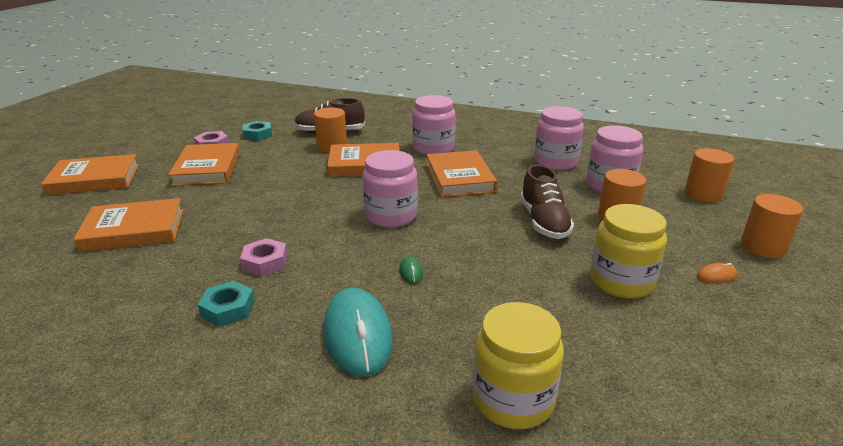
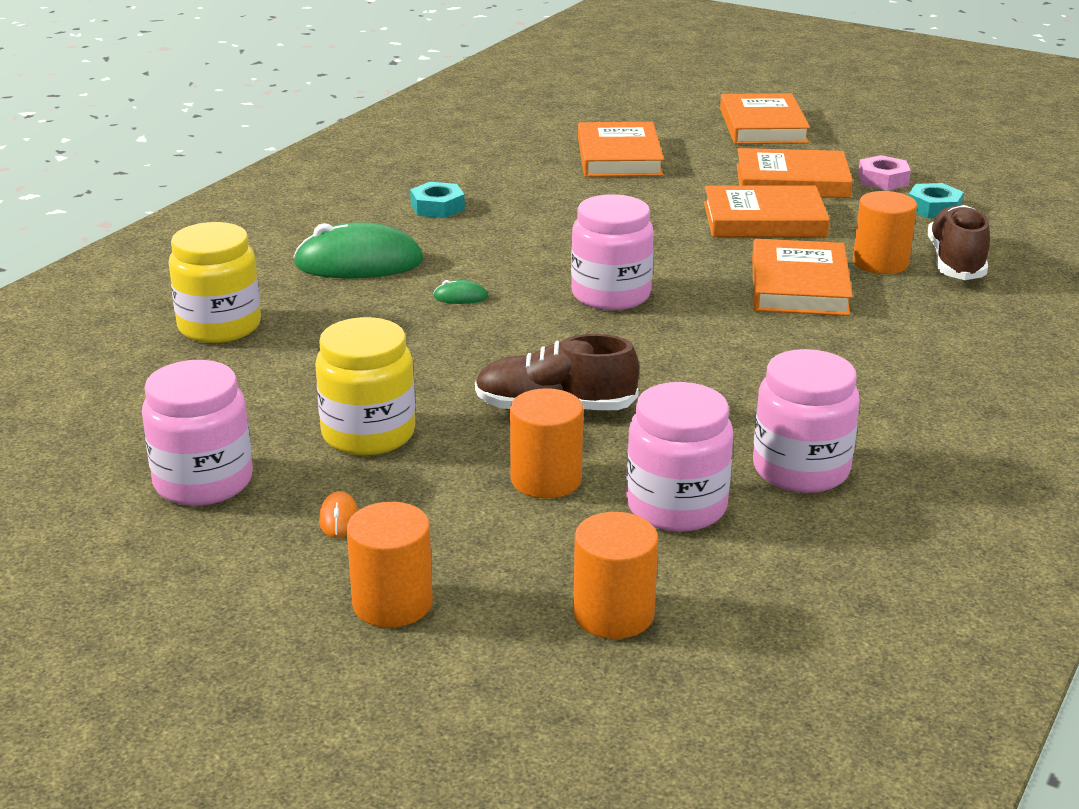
camera: 100 degrees right, 0 degrees up
(265, 262) = (519, 221): pink nut -> none
(358, 335) = (359, 263): turquoise mouse -> green mouse
(433, 148) = (875, 349): pink jar -> pink jar (203, 481)
(460, 178) = (734, 359): orange book -> orange book (764, 220)

